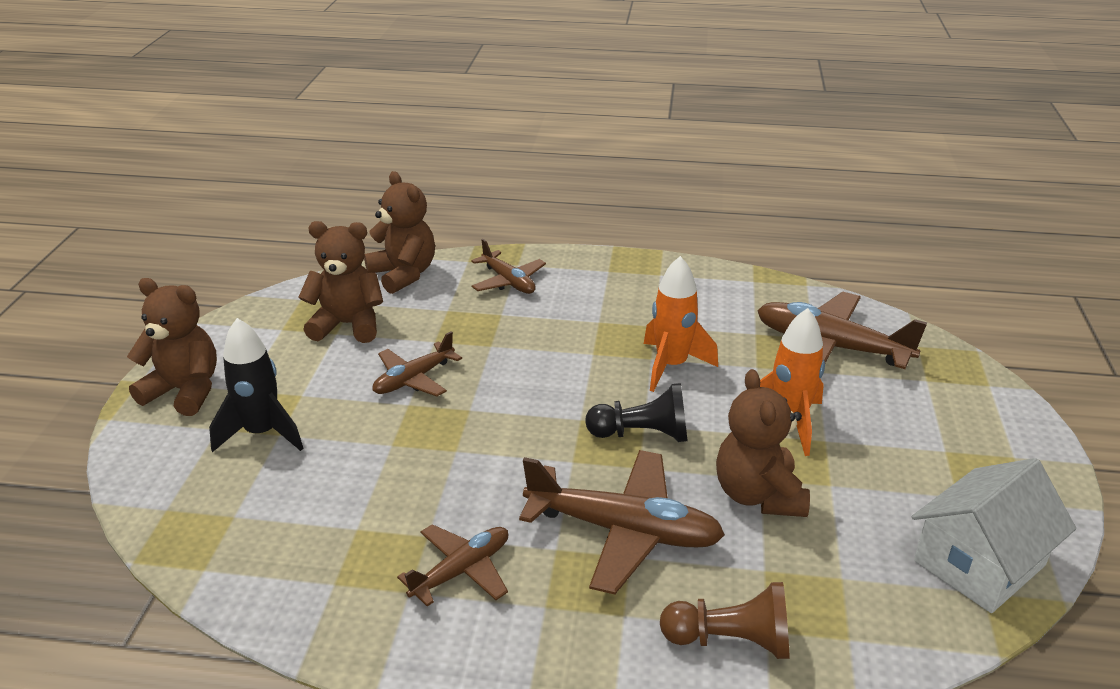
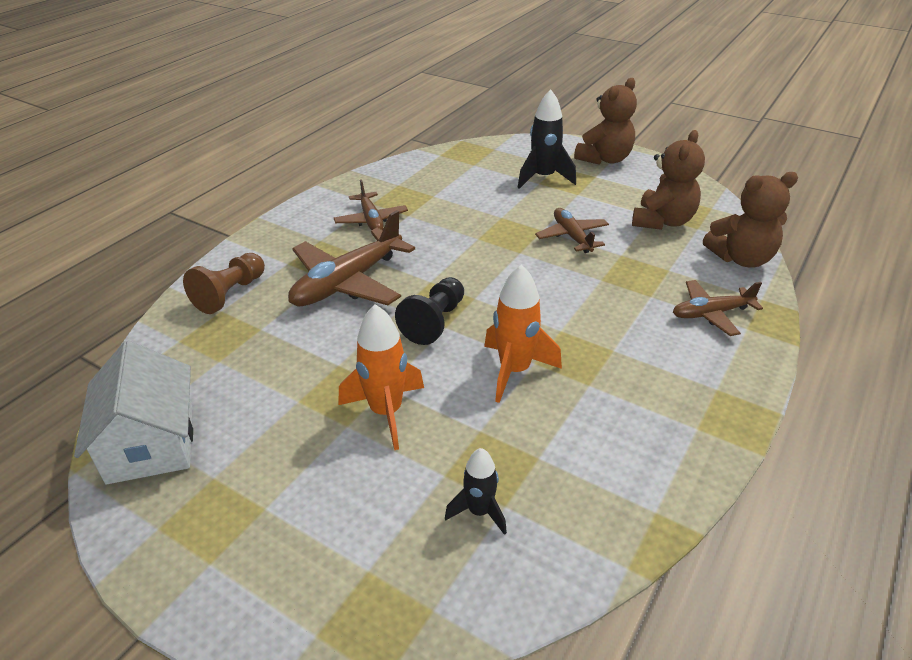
camera: 115 degrees right, 5 degrees up
(758, 495) = (323, 355): brown teddy bear -> none
(830, 347) = (479, 511): brown plane -> black rocket

